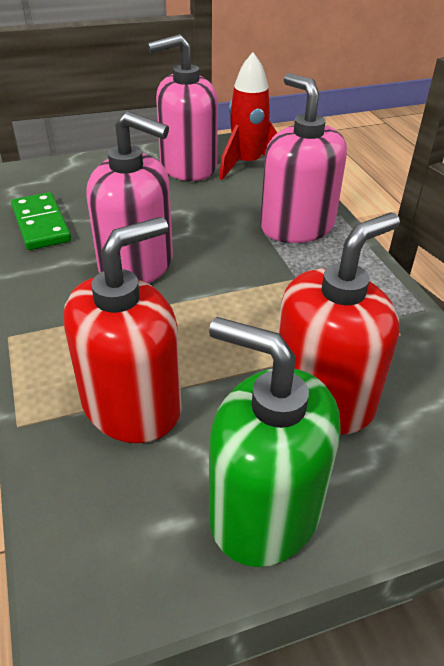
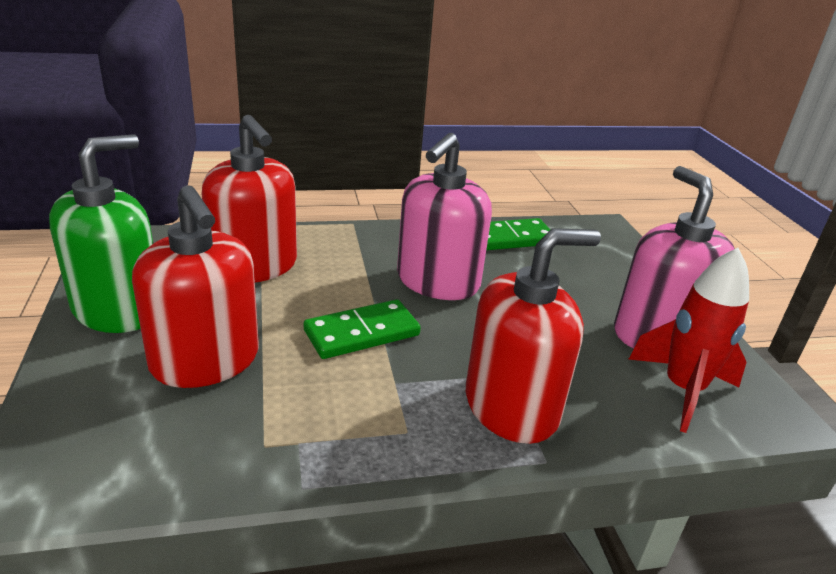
camera: 95 degrees right, 10 degrees down
(237, 302) = (362, 333): none -> green domino
(297, 226) = (511, 407): pink soap dispenser -> red soap dispenser

